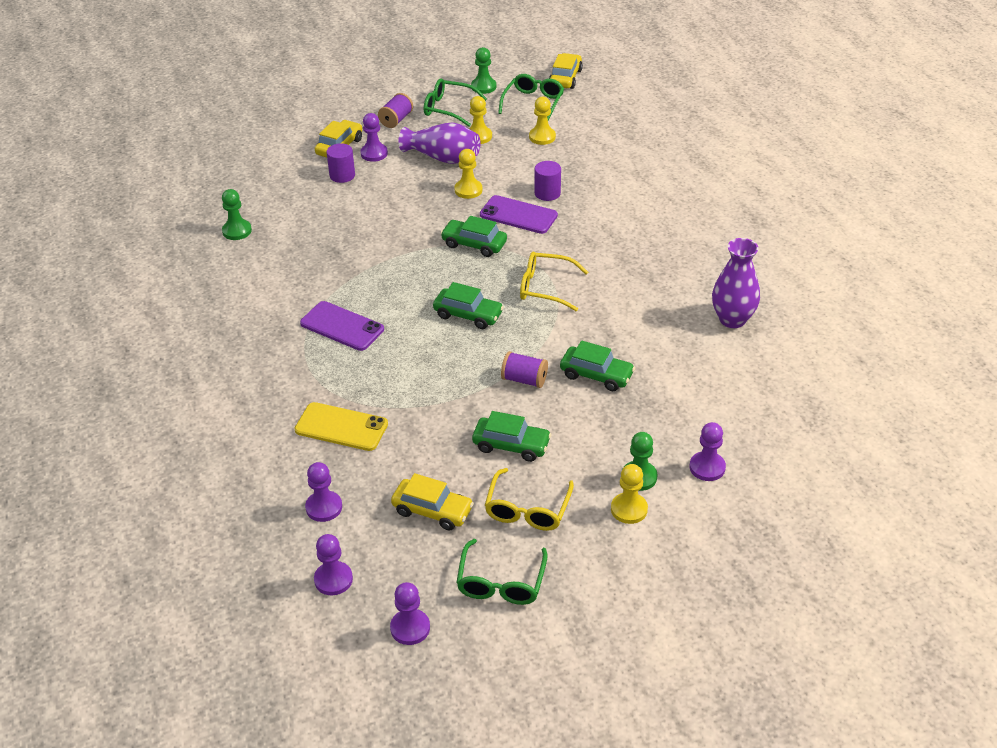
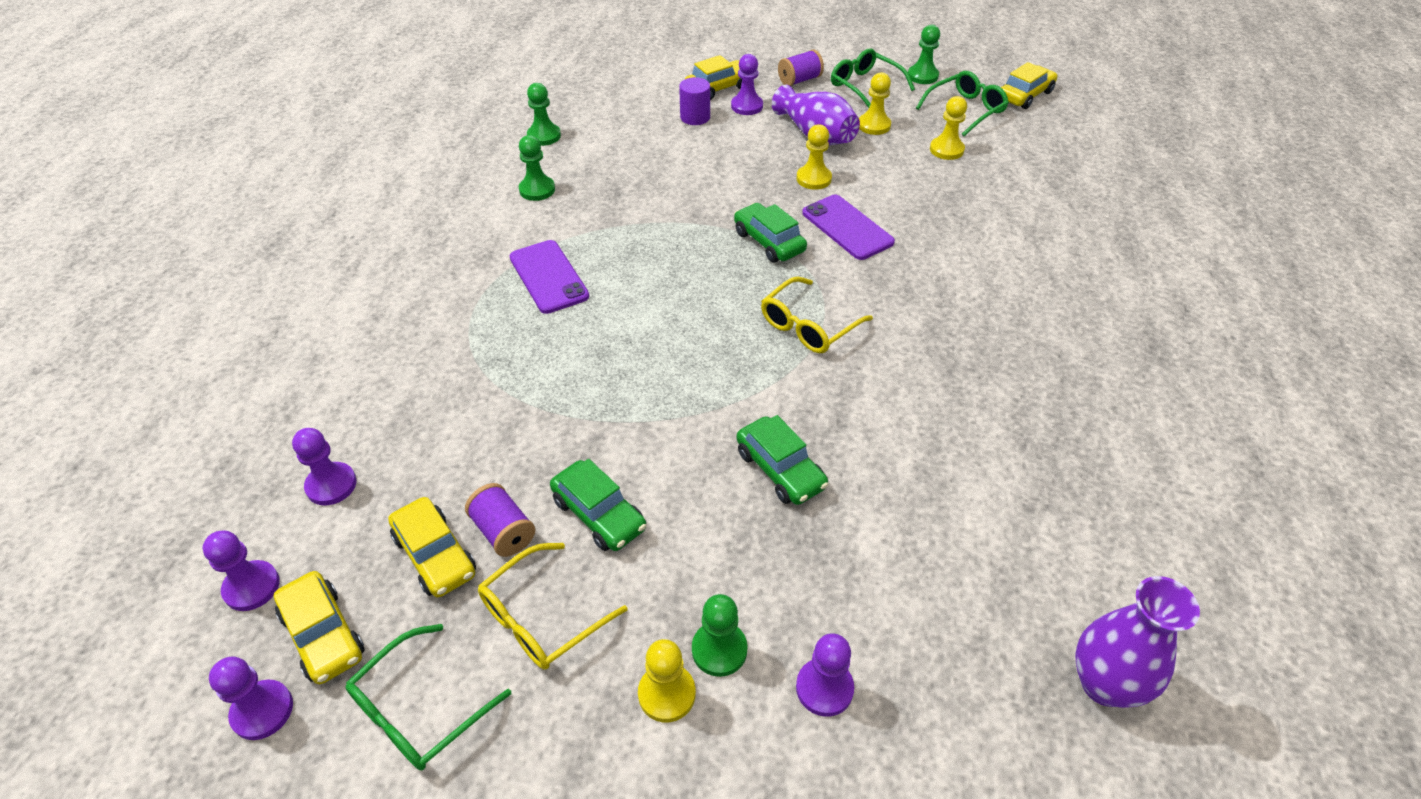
camera: 30 degrees right, 5 degrees up
(272, 272) = (537, 190): none -> green pawn
(341, 427) = (440, 394): yellow phone -> none
(406, 579) = (323, 635): none -> yellow car
(468, 315) = (692, 321): green car -> none
(524, 380) = (688, 433): purple spool -> purple spool (503, 531)
(545, 287) = (808, 326): yellow glasses -> yellow glasses turned 90 degrees counterclockwise
(547, 193) = (902, 215): purple cylinder -> none
(732, 319) = (1024, 476): purple vase -> purple vase (1104, 684)

